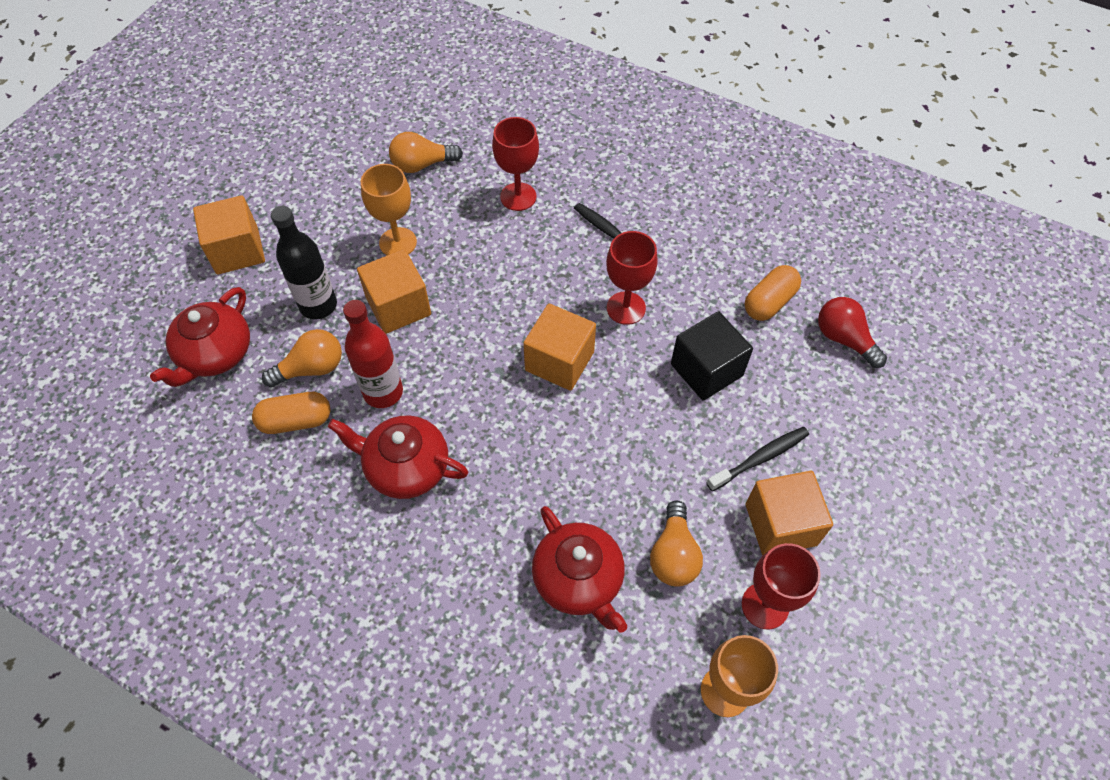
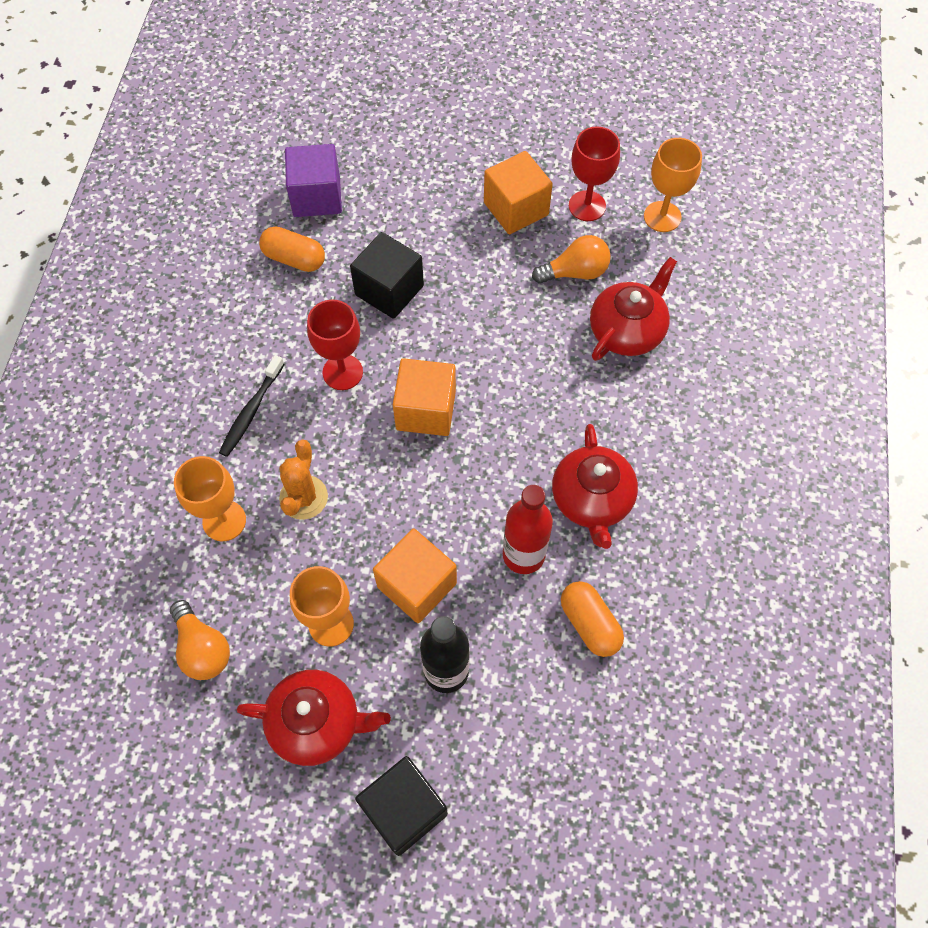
camera: 110 degrees left, 5 degrees up
(215, 354) = (550, 752): red teapot -> red teapot (317, 722)
(237, 251) = (404, 809): orange cube -> black cube
(311, 368) = (525, 638): orange light bulb -> none
(514, 251) = (303, 497): none -> orange cactus
(518, 197) = (224, 521): red goblet -> orange goblet
(760, 458) = (462, 233): black toothbrush -> none
(844, 339) = (317, 197): red light bulb -> purple cube

